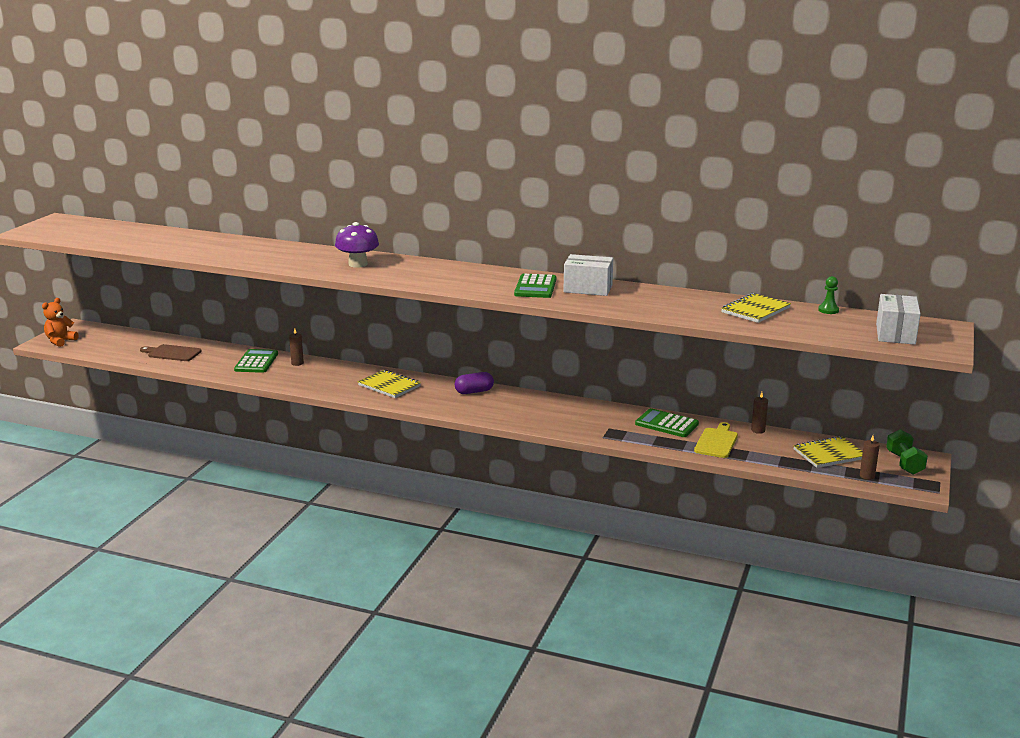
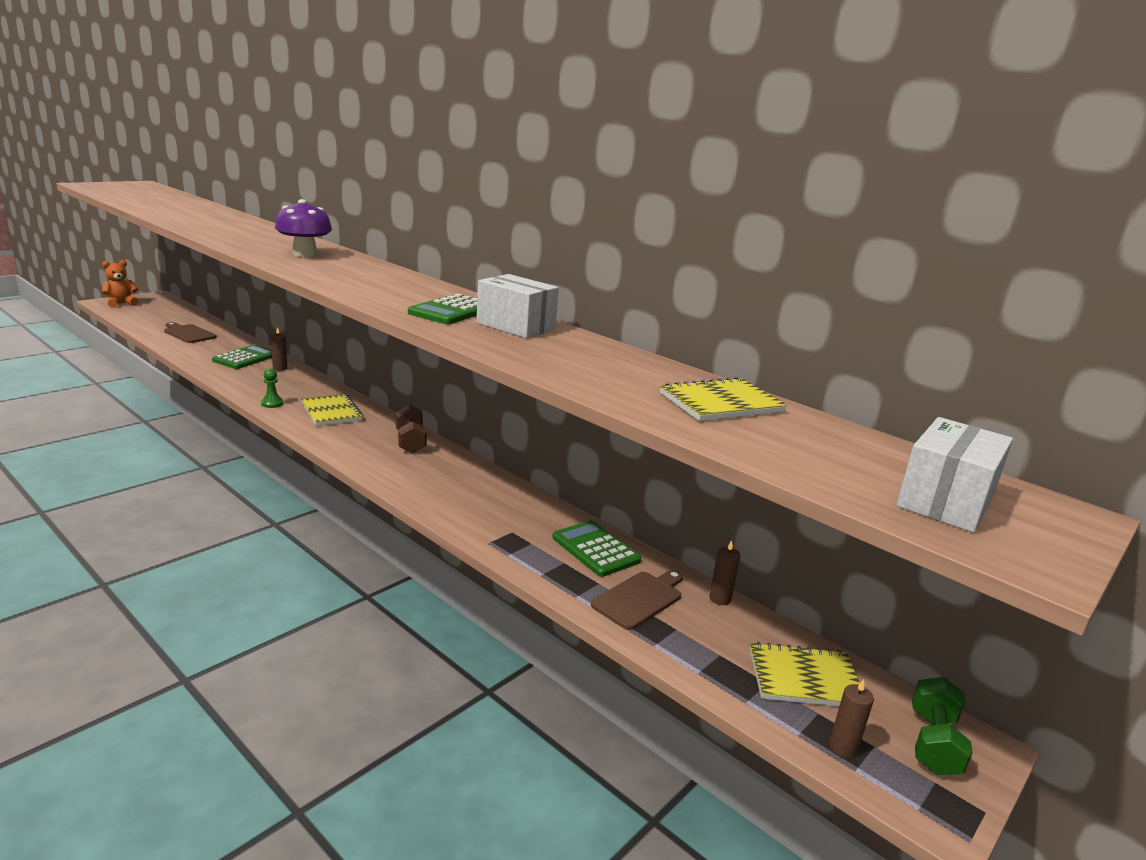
camera: 20 degrees right, 0 degrees up
(474, 392) = (410, 442): purple capsule -> brown dumbbell
(716, 442) = (640, 598): yellow cutting board -> brown cutting board
(828, 310) = (849, 431): green pawn -> green pawn (272, 404)

